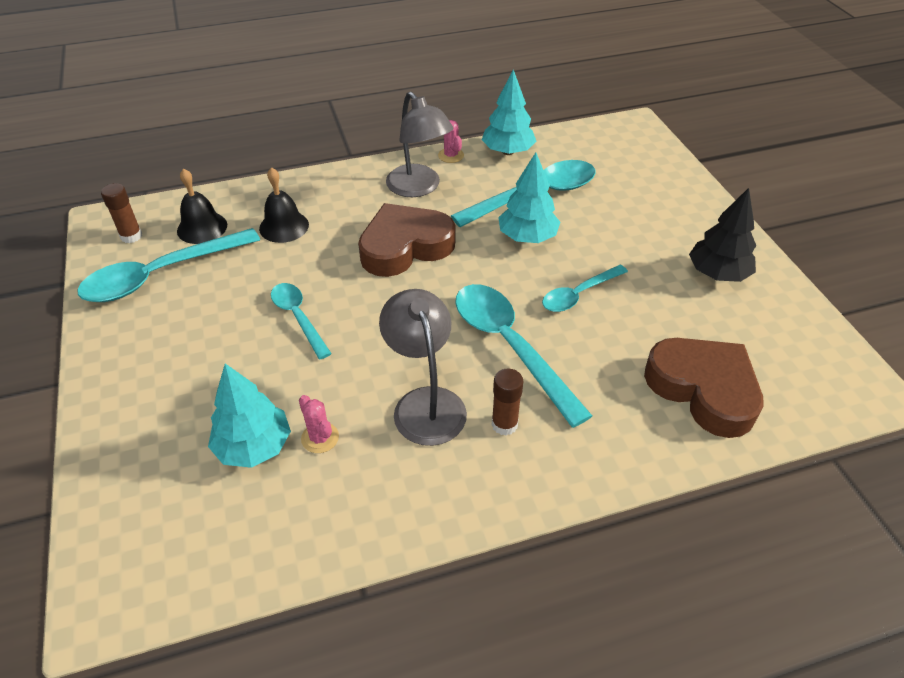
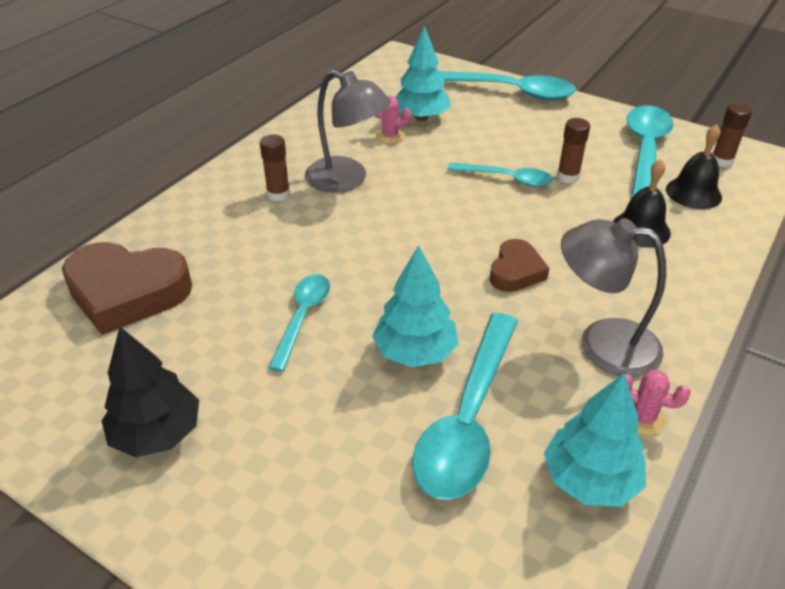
camera: 140 degrees right, 5 degrees down
(253, 291) = (568, 177): none -> brown glue stick
(405, 246) = (516, 271): brown heart -> brown heart, size x0.55
(509, 346) = (324, 241): turquoise spoon -> turquoise spoon (508, 92)

